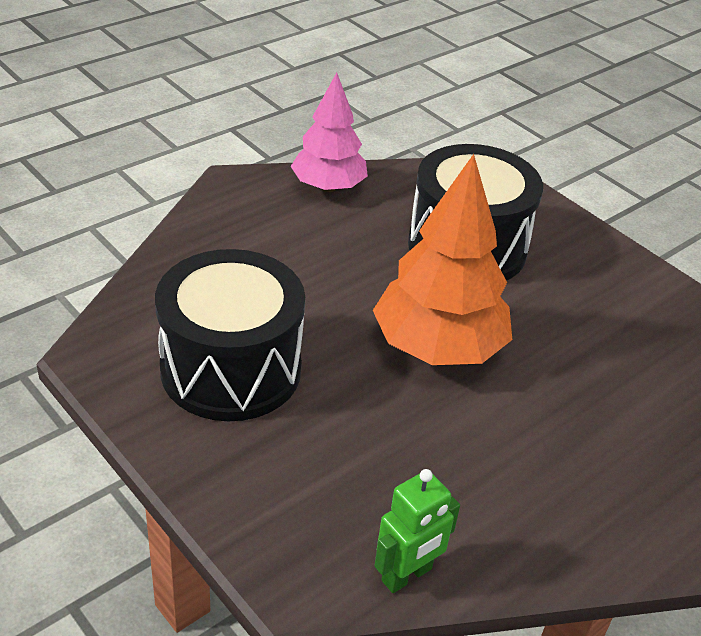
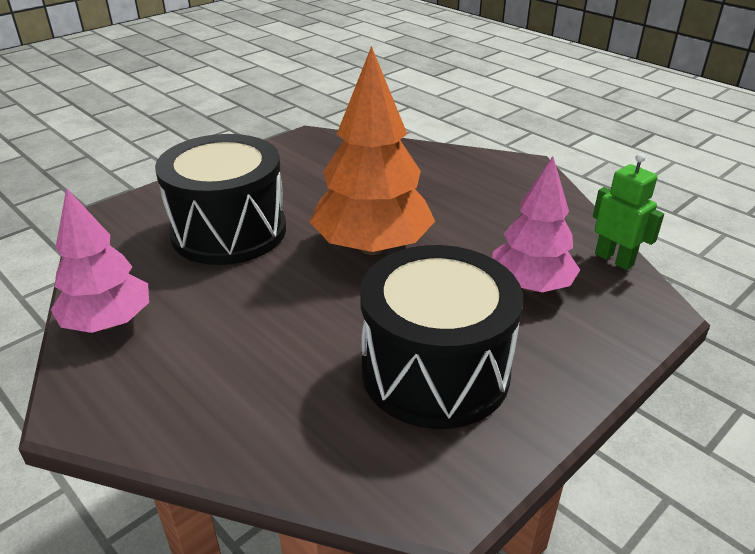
camera: 90 degrees left, 5 degrees down
(356, 471) = (530, 285): none -> pink tree

